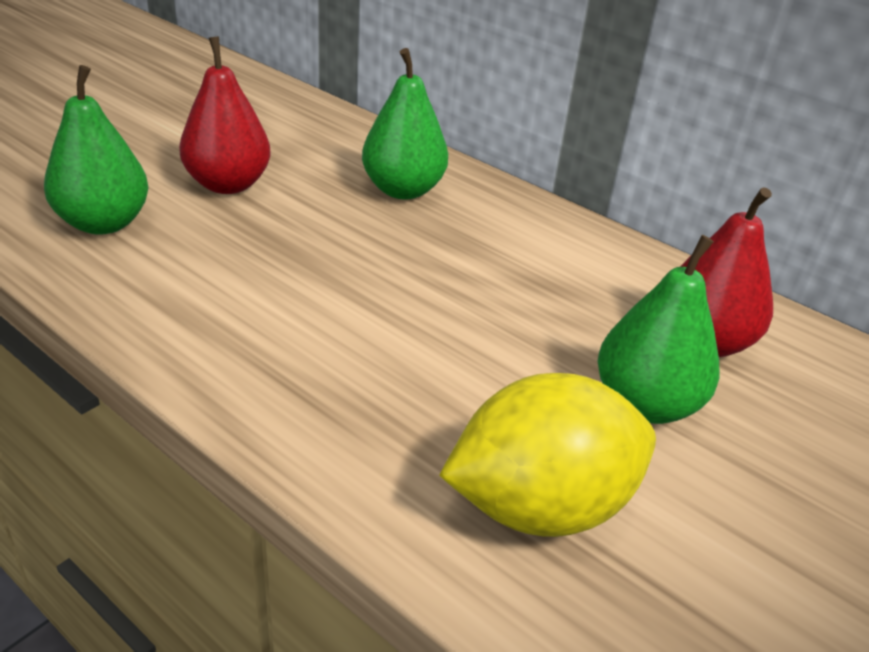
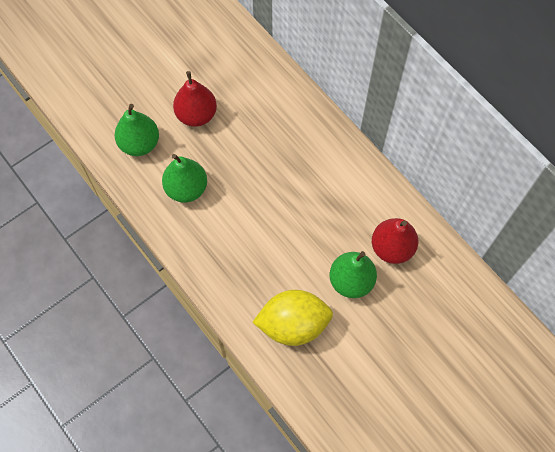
camera: 15 degrees right, 30 degrees up
(403, 190) = (282, 124): green pear -> green pear (186, 188)

